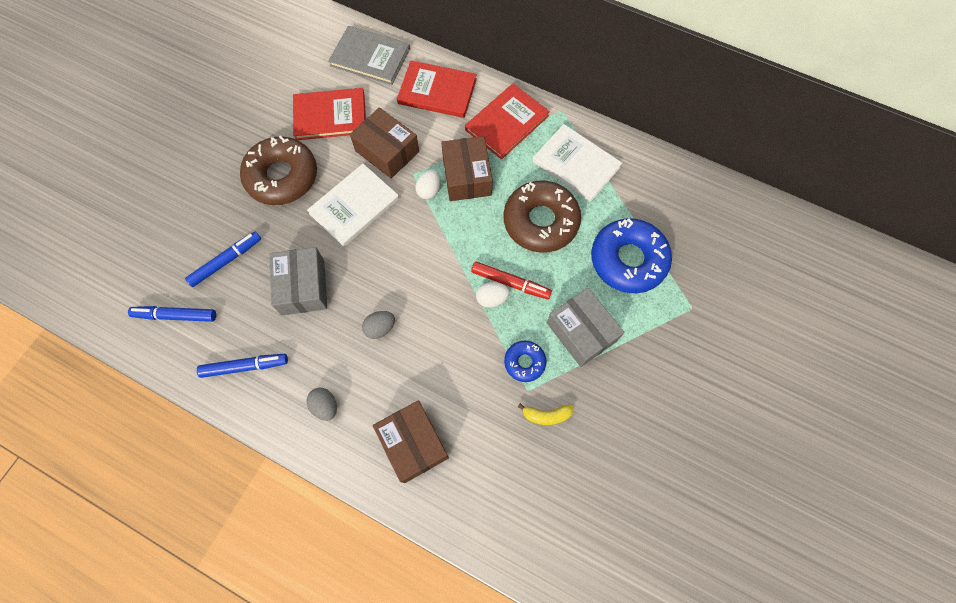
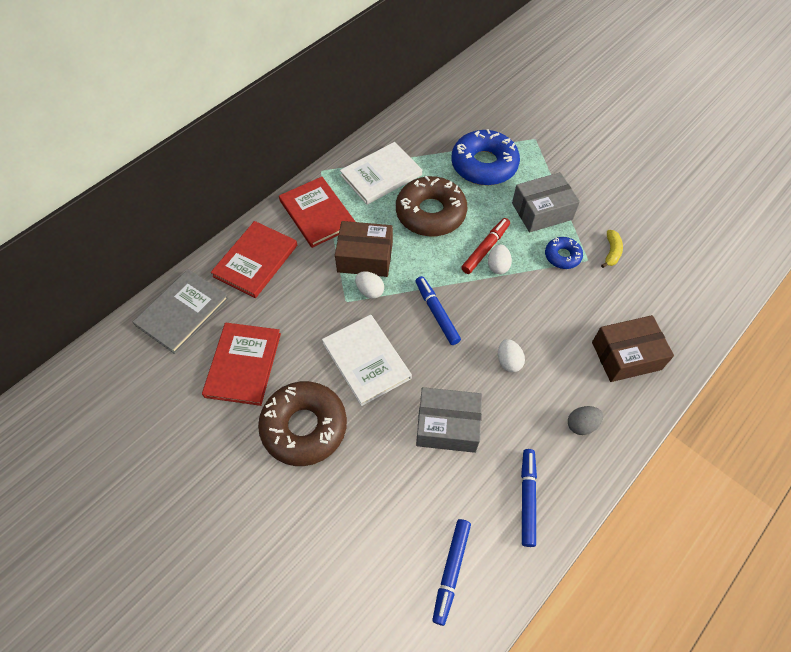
camera: 75 degrees left, 10 degrees down
(226, 261) = (395, 503): blue marker -> blue marker (436, 313)
(380, 328) = (508, 361): grey egg -> white egg
(387, 151) = (310, 318): brown box -> none

